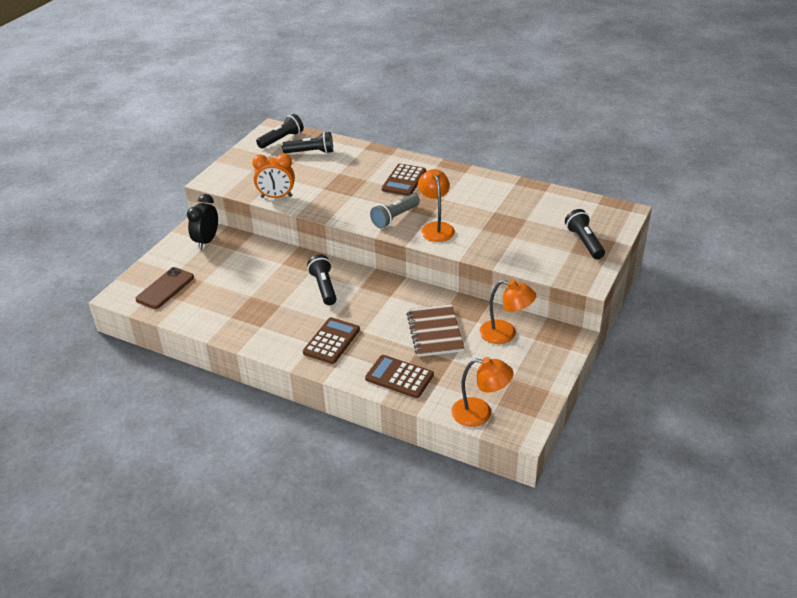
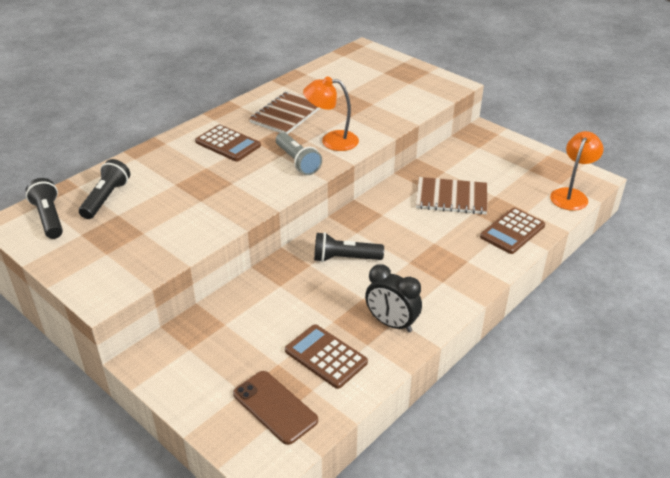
camera: 75 degrees left, 0 degrees up
(207, 241) = (185, 351): black clock -> black clock (391, 323)
(276, 197) = (191, 240): orange clock -> none
(331, 341) = (443, 267): brown calculator -> brown calculator (326, 356)
(465, 197) = (287, 115): none -> brown notebook
(505, 334) = (468, 160): orange lamp -> none
(584, 242) = (398, 74): black flashlight -> none

